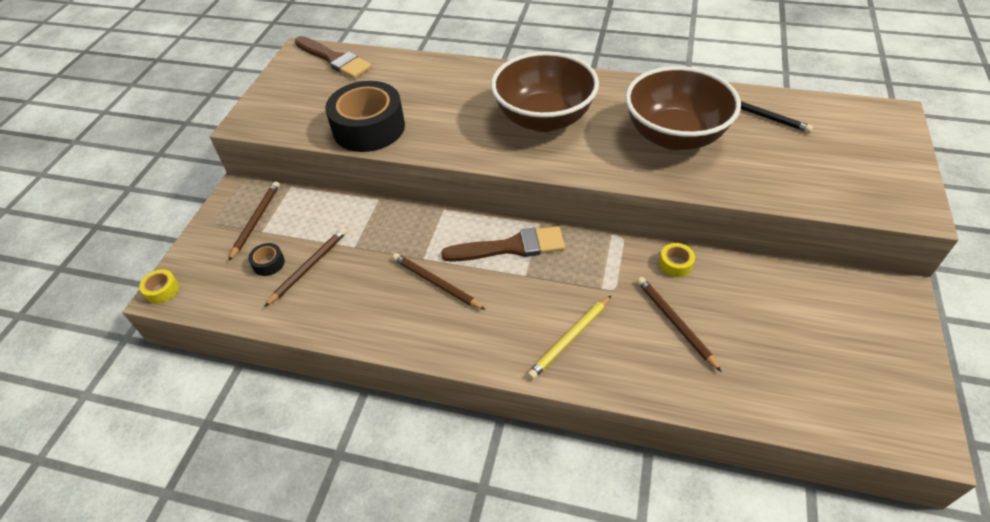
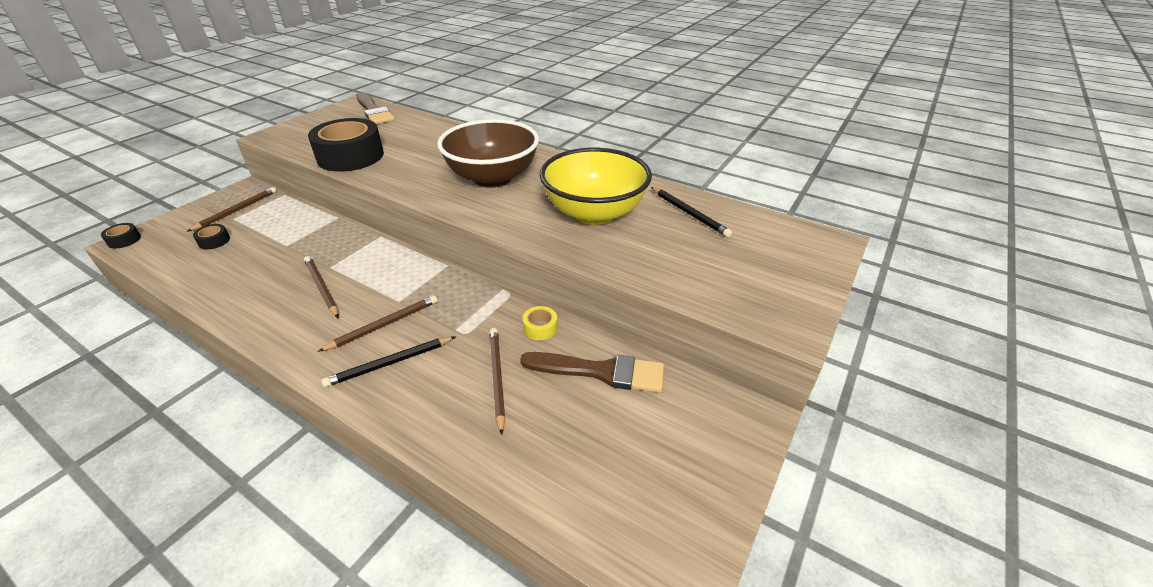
camera: 15 degrees right, 10 degrees down
(162, 290) = (124, 240): yellow tape -> black tape
(309, 267) = (240, 251): brown pencil -> brown pencil (384, 325)
(511, 247) = (407, 277): brown brush -> brown brush (600, 372)
(570, 339) = (390, 363): yellow pencil -> black pencil
(674, 136) = (594, 213): brown bowl -> yellow bowl

